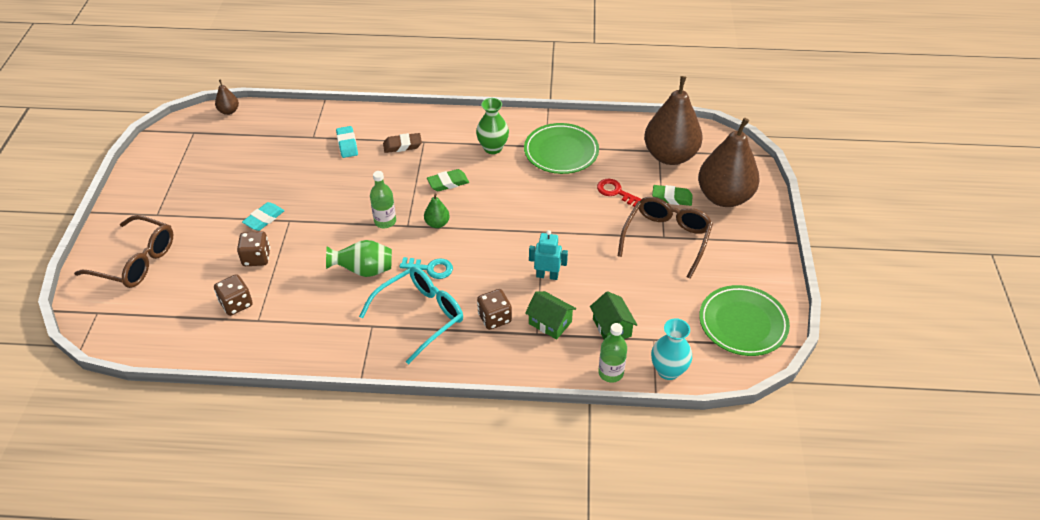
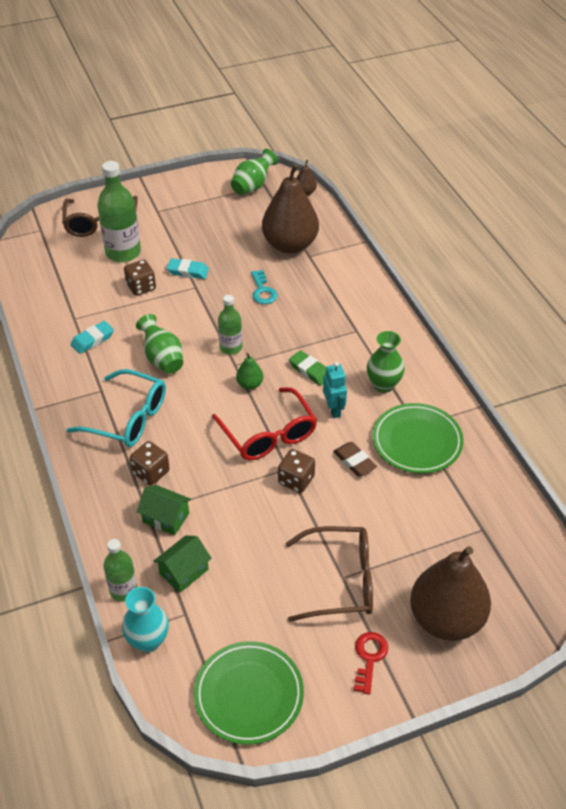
camera: 65 degrees right, 0 degrees up
(187, 139) = (253, 186): none -> green vase
(195, 257) = (123, 252): none -> green bottle
(236, 304) = (85, 298): brown dice -> brown dice (296, 480)
(347, 144) = (315, 281): turquoise eraser -> turquoise eraser (92, 340)
(402, 145) = (340, 318): brown eraser -> brown eraser (354, 462)
(431, 268) = (189, 402): turquoise key -> turquoise key (263, 291)
(500, 230) = (269, 434): none -> red glasses
(547, 275) = (227, 493): turquoise robot -> turquoise robot (334, 409)
(550, 323) = (166, 518): green house -> green house turned 75 degrees counterclockwise
(615, 192) = (385, 510): red key -> red key (369, 658)
(670, 156) = (481, 543): brown pear -> brown pear (290, 245)
(672, 198) = (410, 566): green eraser -> none

